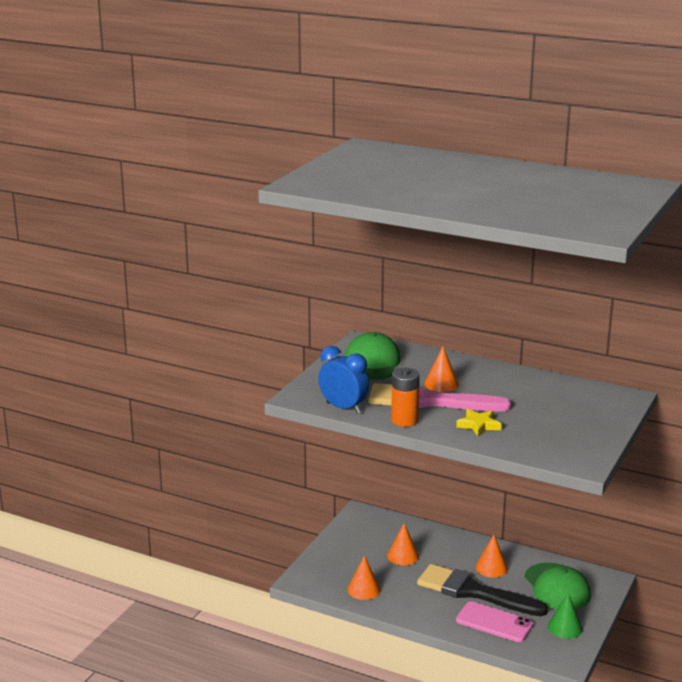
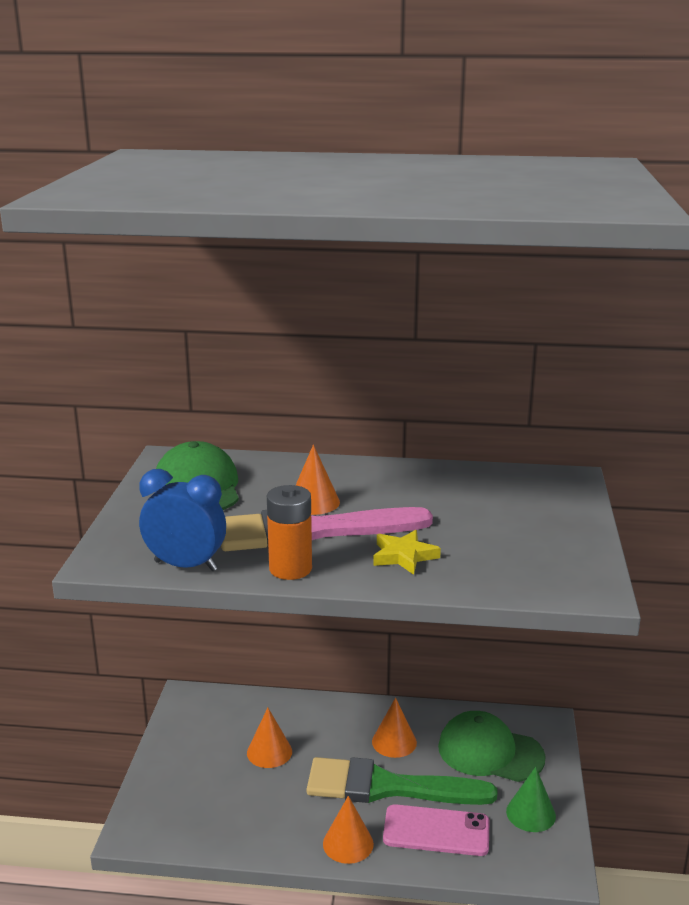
camera: 20 degrees left, 0 degrees up
(364, 589) = (234, 822): orange cone -> orange cone (348, 843)
(473, 592) = (387, 787): black brush -> green brush
(557, 587) = (490, 752): green cap -> green cap turned 150 degrees clockwise

